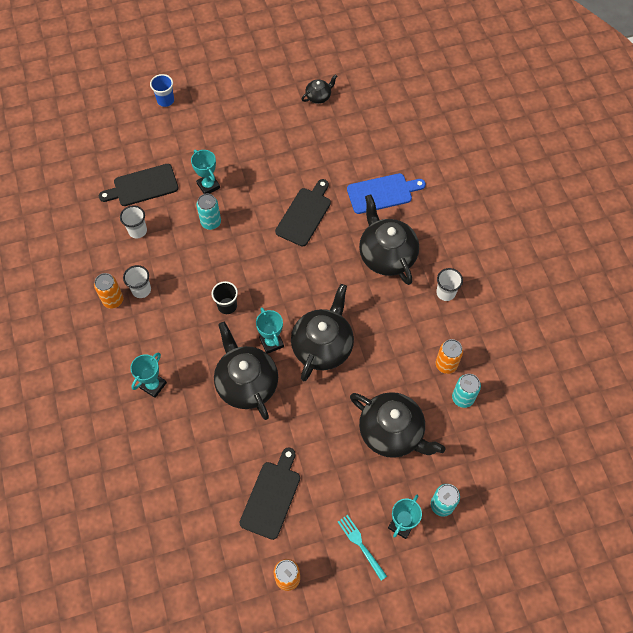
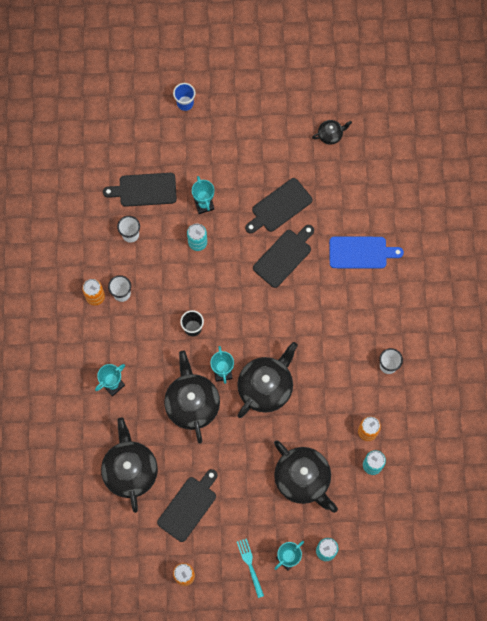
camera: 15 degrees right, 10 degrees up
(286, 170) = (279, 207): none -> black cutting board
(386, 255) = (346, 315): black teapot -> black teapot (130, 470)

